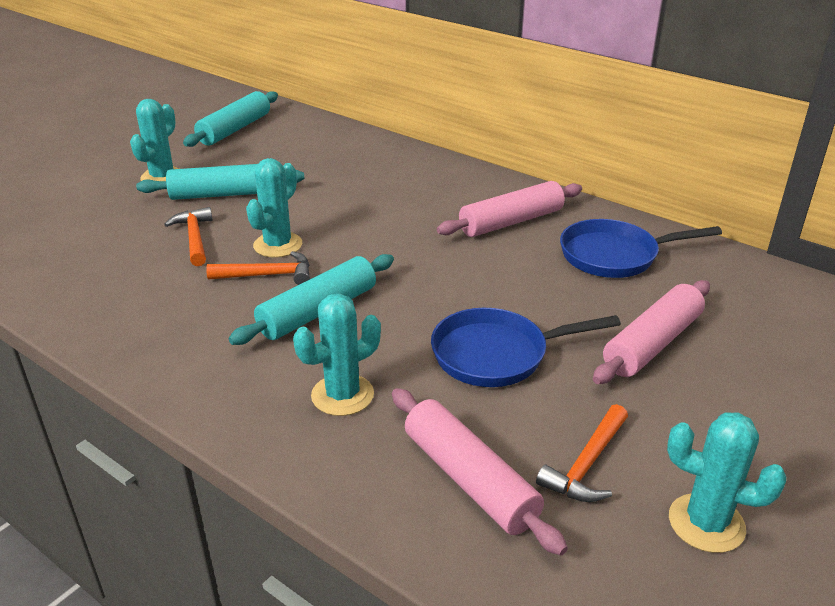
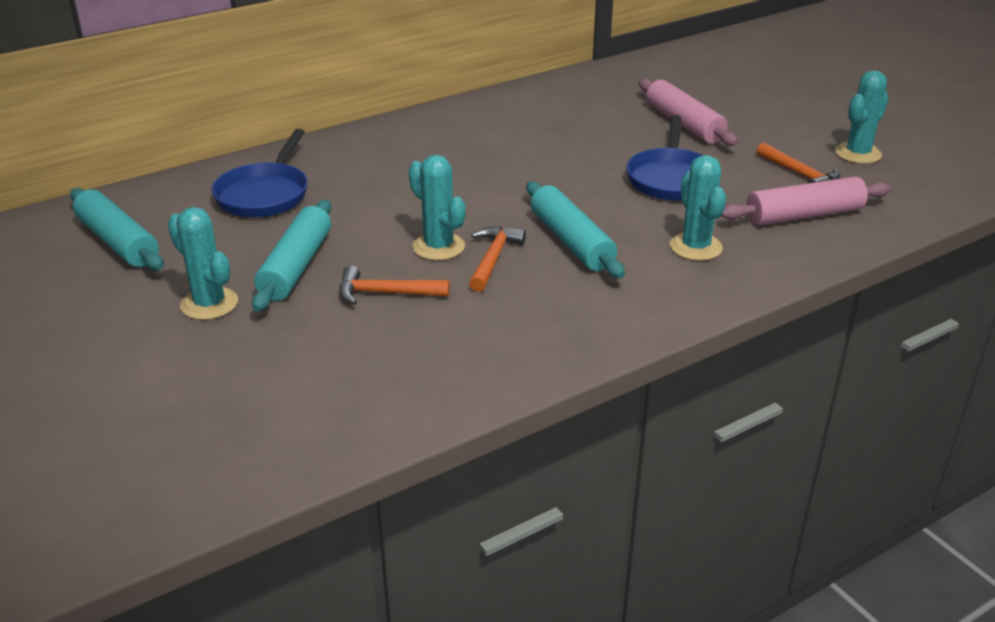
camera: 70 degrees left, 0 degrees up
(511, 222) = (482, 133): pink rolling pin -> none
(614, 255) = (564, 107): blue pan -> blue pan (264, 194)

